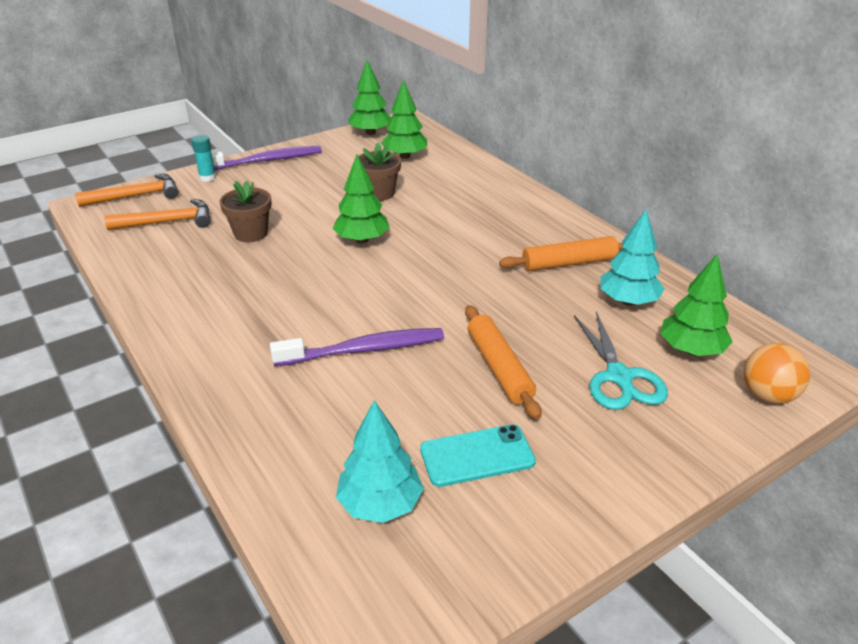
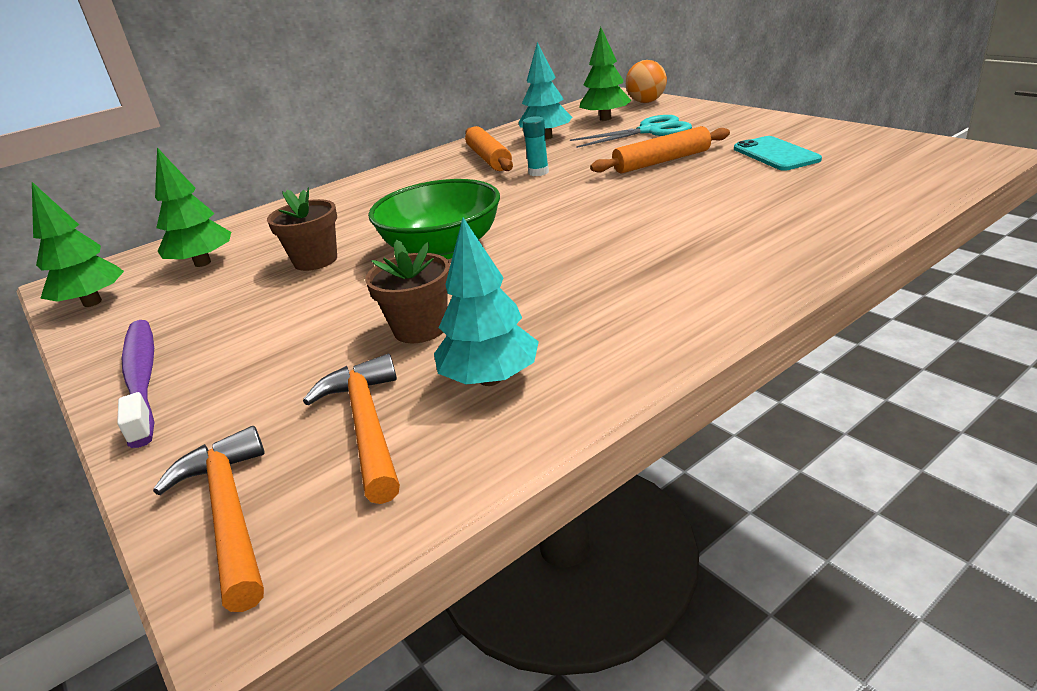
camera: 90 degrees left, 5 degrees down
(207, 178) = (181, 431): turquoise glue stick -> turquoise glue stick (538, 172)
(362, 240) = (443, 249): green tree -> green bowl
(364, 350) = (667, 210): purple toothbrush -> none
(380, 504) = (861, 172): turquoise tree -> turquoise tree (490, 379)

